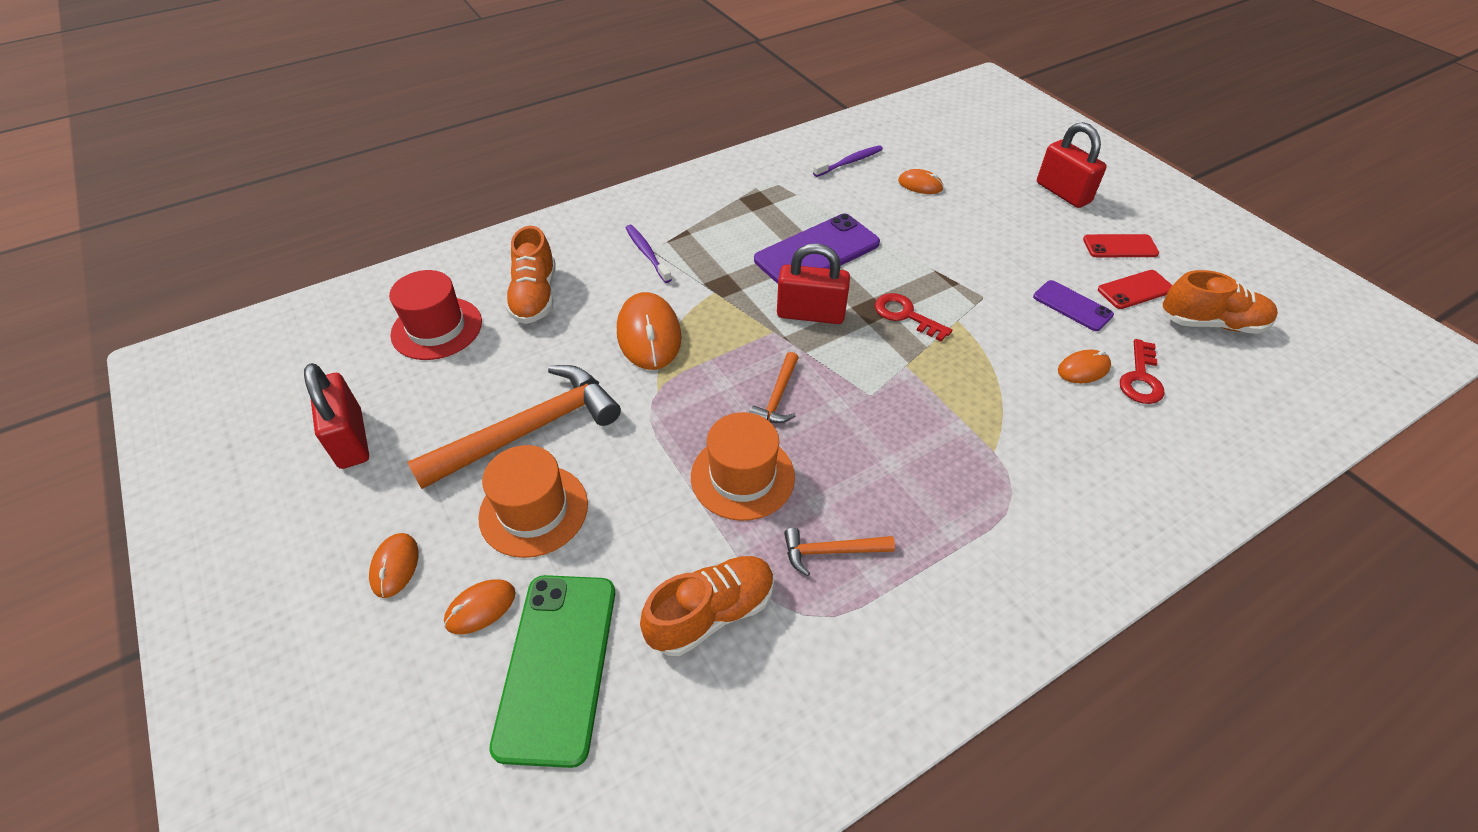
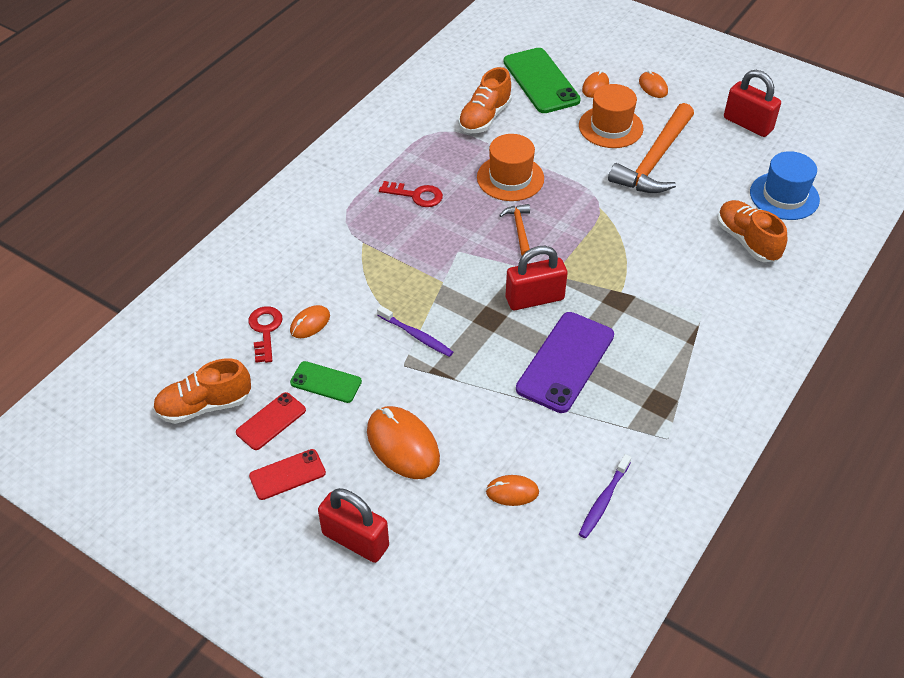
camera: 155 degrees right, 0 degrees up
(437, 328) = (784, 196): red hat -> blue hat
(647, 253) = (703, 308): purple toothbrush -> purple toothbrush (416, 336)
(649, 335) = (639, 241): orange mouse -> orange mouse (403, 445)
(831, 551) = (439, 160): orange hammer -> none
(905, 315) = (461, 324): red key -> red key (416, 195)
(1072, 306) = (326, 382): purple phone -> green phone

